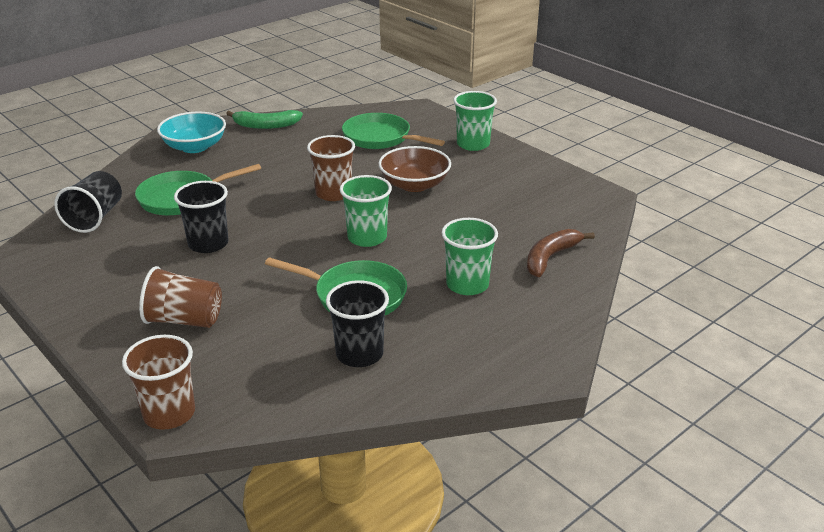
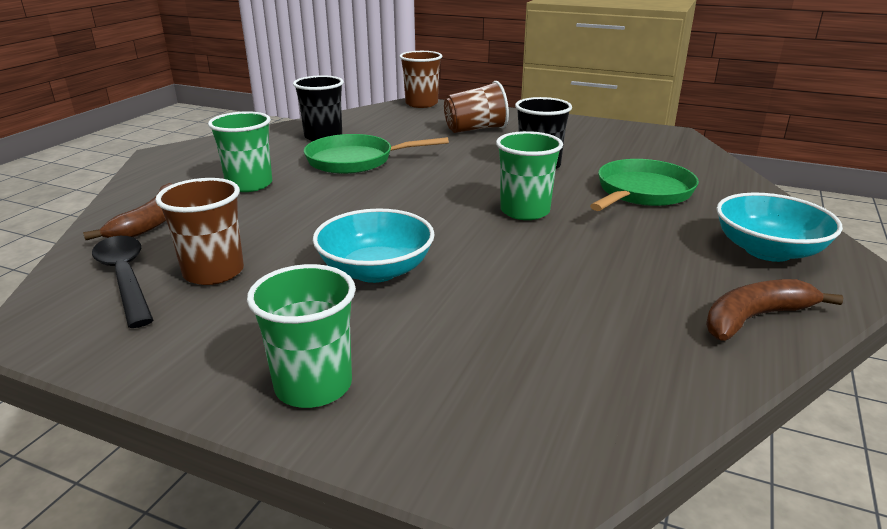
camera: 155 degrees right, 5 degrees down
(95, 218) = (682, 162): black cup -> none
(266, 125) = (754, 318): green banana -> brown banana
(333, 193) = (478, 234): brown cup -> brown cup (213, 272)
(367, 238) = (385, 199): green cup -> green cup (525, 211)
(380, 138) = (516, 348): green pan -> none
(414, 185) = (376, 270): brown bowl -> turquoise bowl
(561, 213) = (125, 278): none -> black spoon

